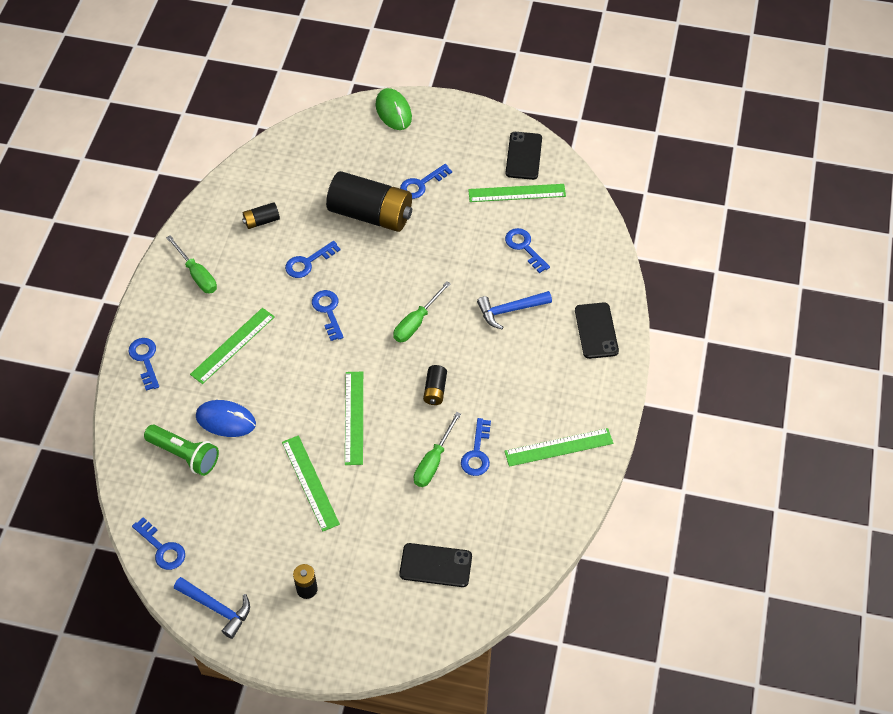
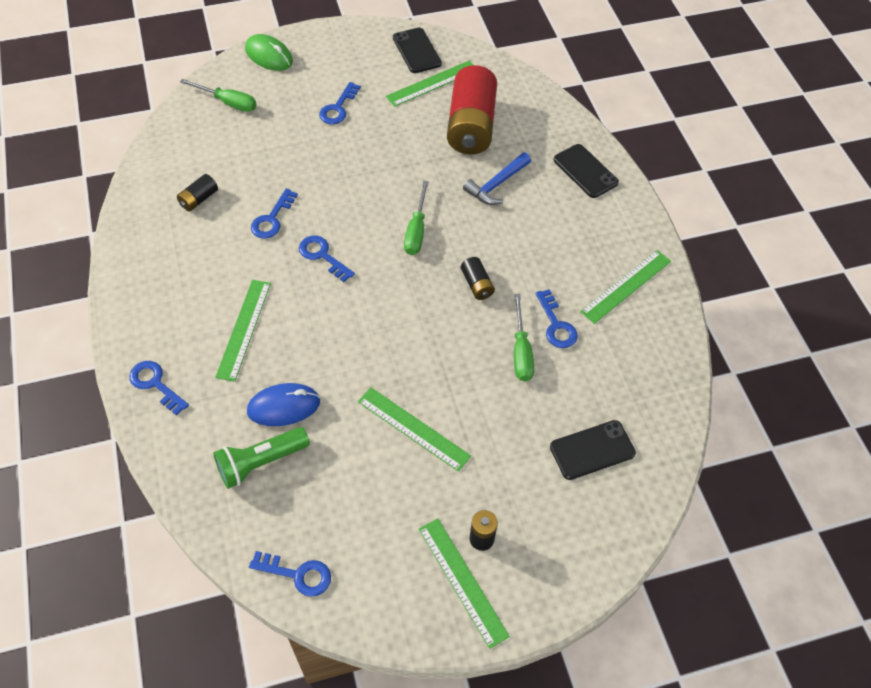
camera: 30 degrees left, 0 degrees up
(184, 455) = (261, 462): green flashlight -> green flashlight turned 150 degrees clockwise
(197, 275) = (161, 276): green screwdriver -> green screwdriver (228, 102)
(217, 608) = (400, 608): blue hammer -> none
(354, 417) = (415, 345): green ruler -> green ruler (462, 581)
(371, 214) = (306, 152): black battery -> none
(524, 247) = (471, 126): blue key -> red battery

